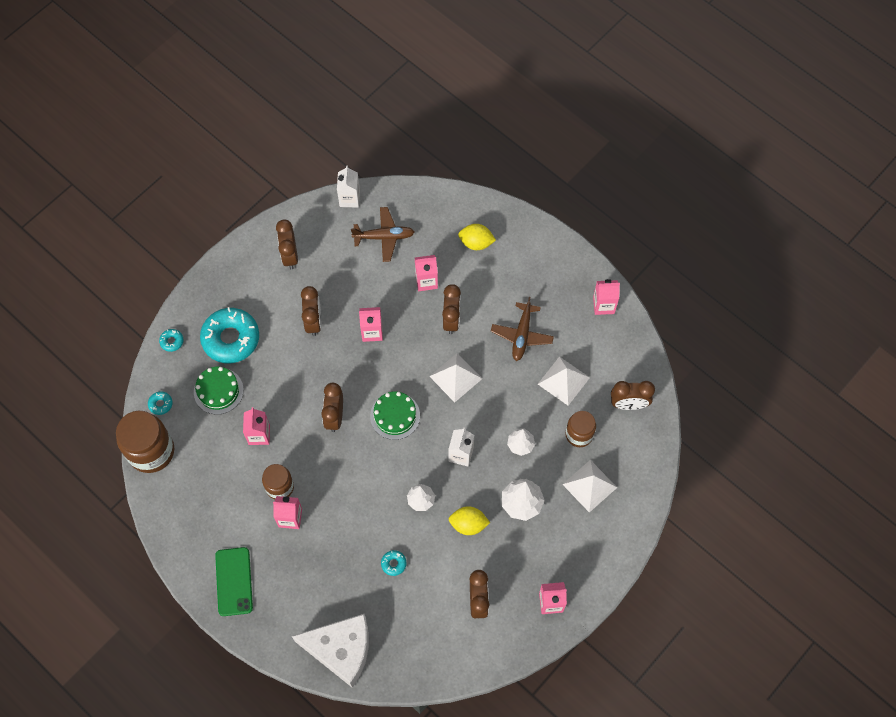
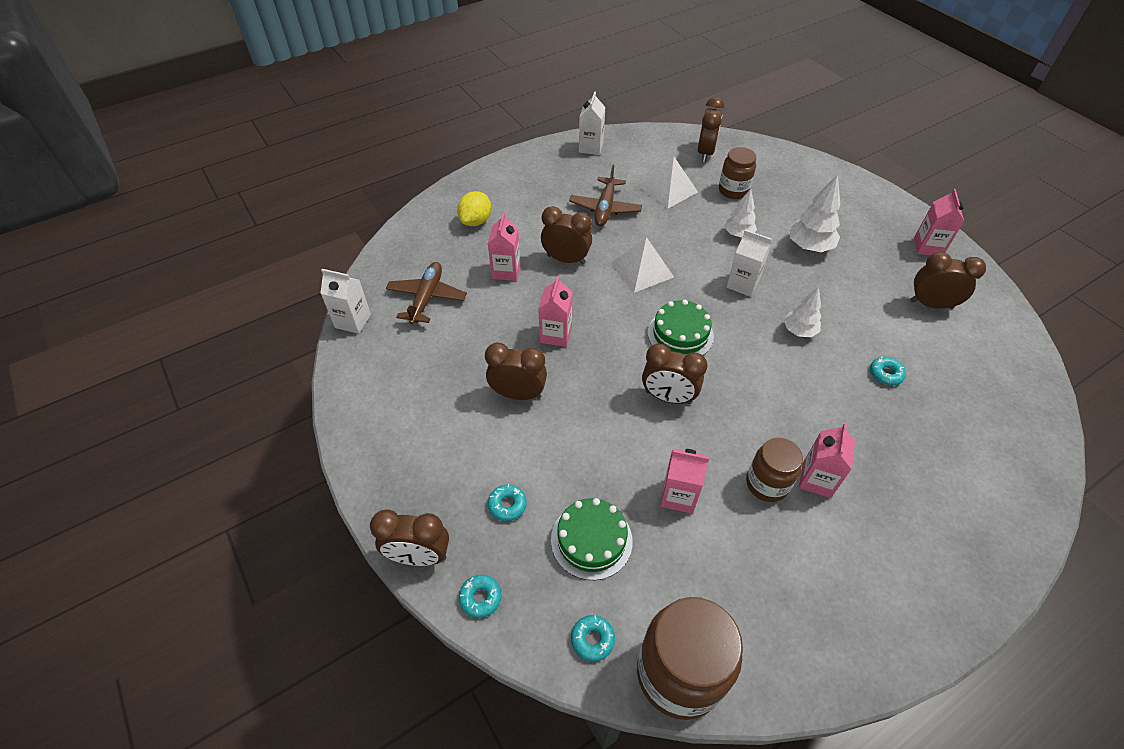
camera: 75 degrees left, 15 degrees down
(231, 339) = (507, 505): turquoise donut -> turquoise donut, size x0.41
(234, 581) = (921, 578): green phone -> none
(290, 256) = (404, 403): brown clock -> brown clock (419, 556)
(341, 650) = (1015, 455): white cheese -> none
(468, 524) = (833, 294): yellow lemon -> none
(522, 335) = (605, 208): brown plane -> brown plane turned 75 degrees clockwise
(589, 485) = (792, 194): white pyramid -> none
(603, 305) = (591, 147): pink carton -> white carton

